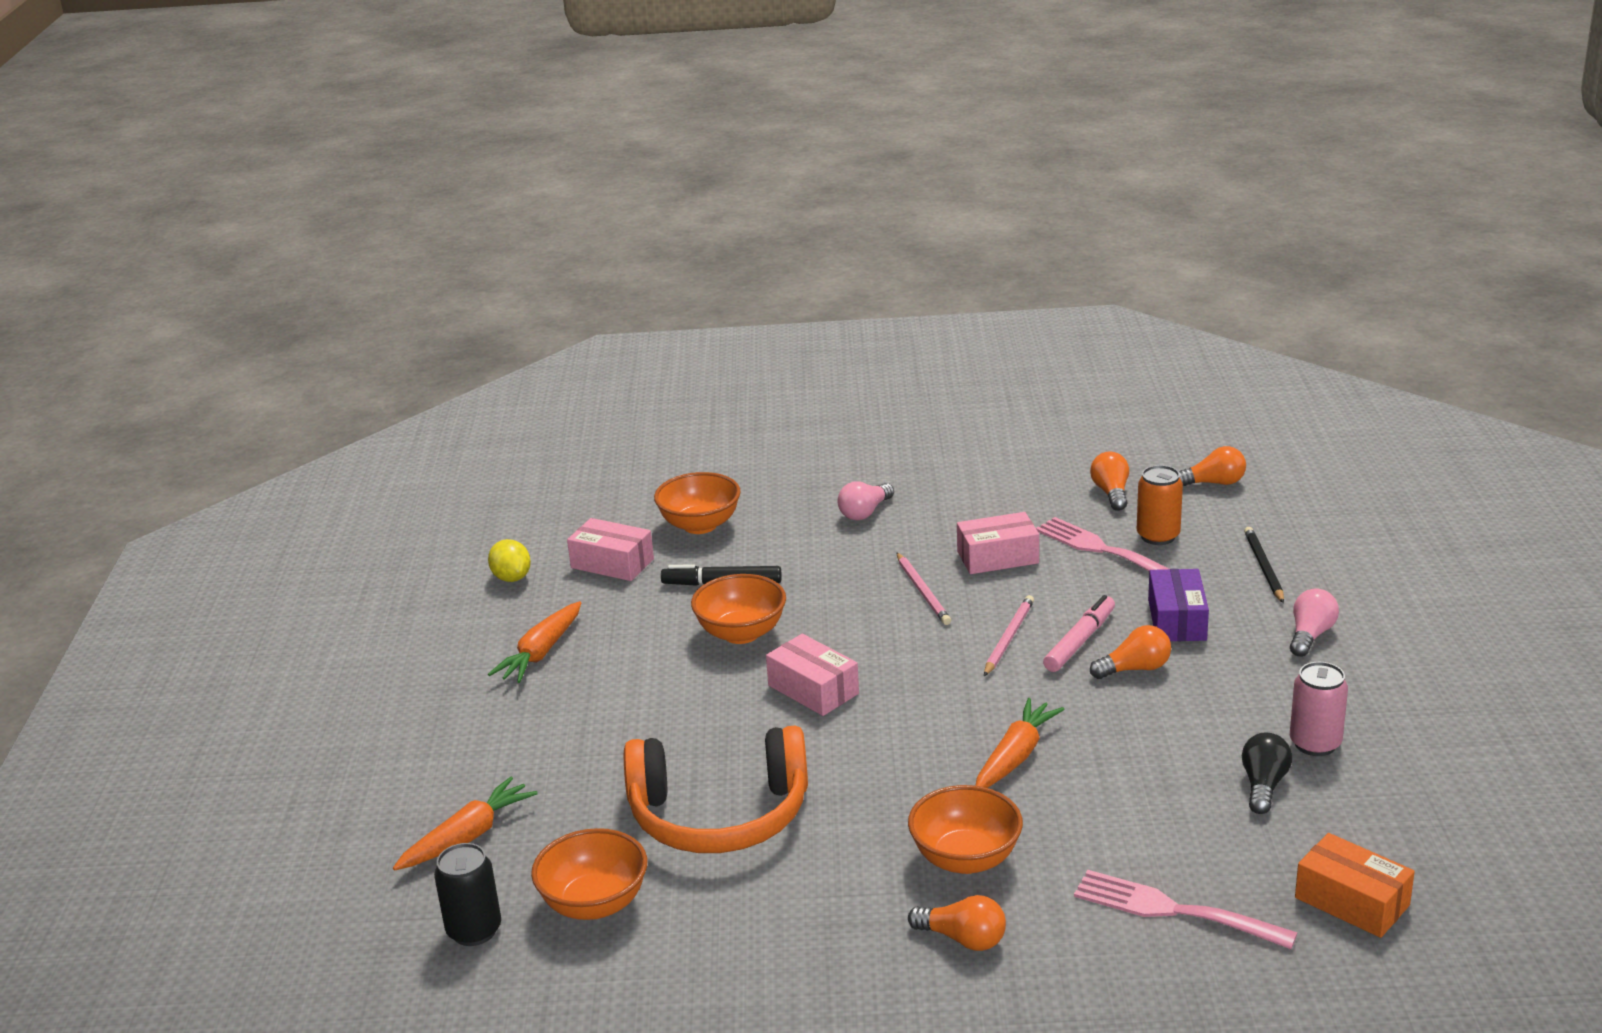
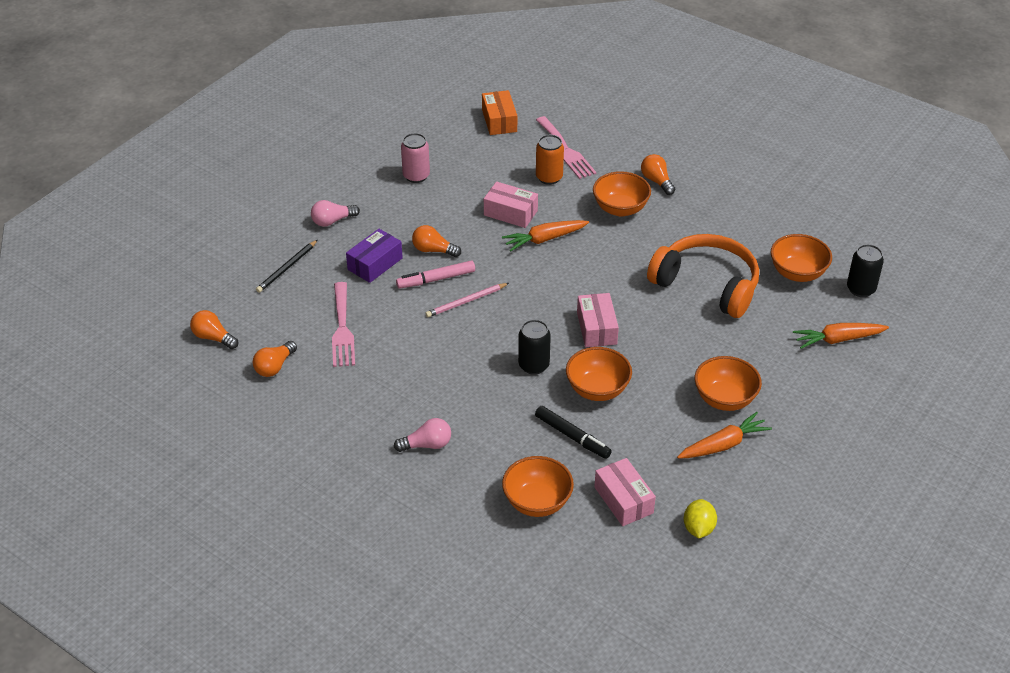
camera: 145 degrees left, 15 degrees up
(576, 695) = (725, 399): none -> orange bowl
(842, 619) = (533, 365): none -> black can
(922, 591) = (470, 359): pink pencil -> none
(997, 557) = (401, 358): pink box -> pink box (510, 213)
(1158, 536) = (301, 319): orange can -> orange can (549, 177)
(1263, 785) = (463, 172): black light bulb -> none

